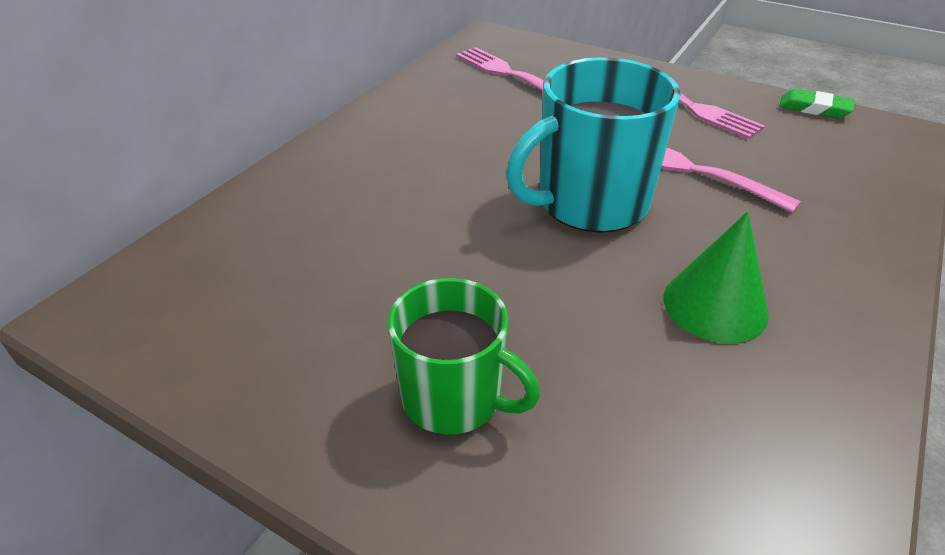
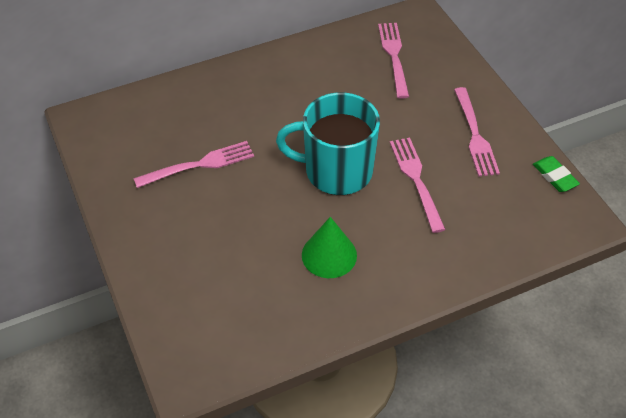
camera: 35 degrees right, 10 degrees up
(384, 283) = (199, 165): none -> pink fork
(454, 397) = (181, 231): green mug -> none

